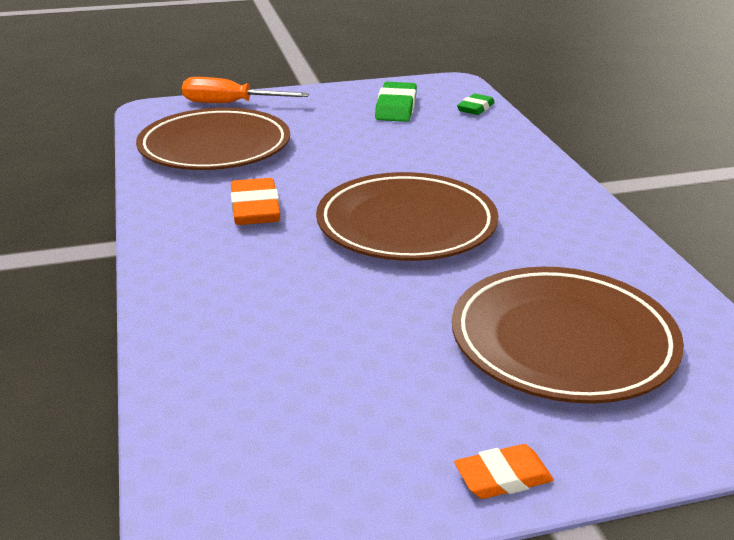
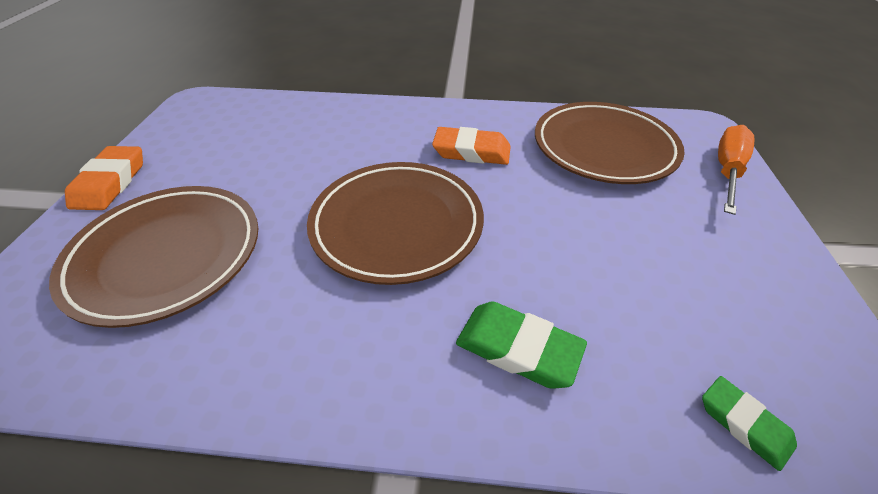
camera: 110 degrees right, 15 degrees up
(396, 108) = (732, 311): green eraser -> green eraser (518, 348)
(503, 477) = (110, 183): orange eraser -> orange eraser, size x1.57

